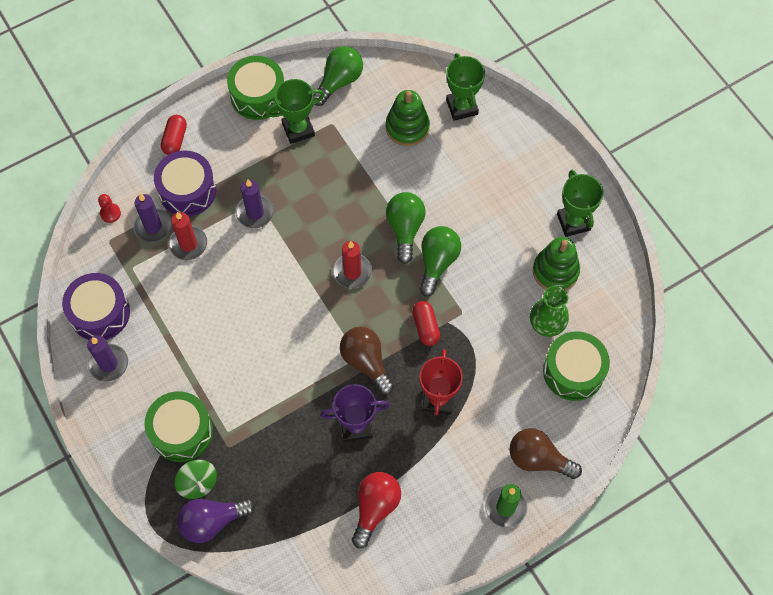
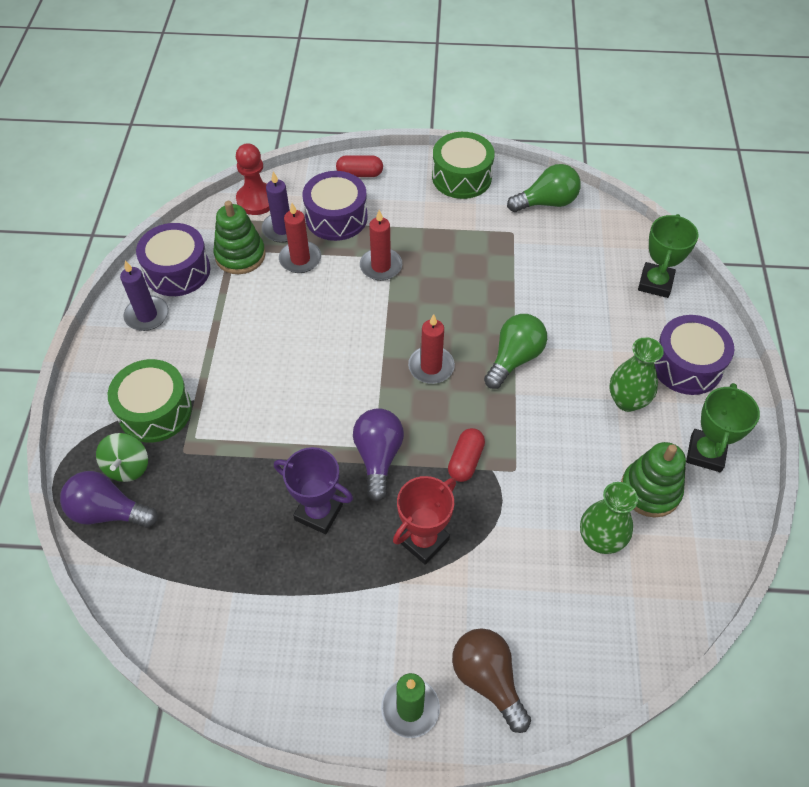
camera: 35 degrees right, 10 degrees down
(110, 213) = (256, 200): red pawn -> red pawn, size x1.85
(175, 140) = (360, 174): red capsule -> red capsule turned 45 degrees clockwise
(255, 213) = (381, 266): purple candle -> red candle
(298, 129) = (477, 221): green trophy -> none
(366, 362) = (378, 457): brown light bulb -> purple light bulb
(375, 508) = (271, 608): red light bulb -> none
(407, 127) = (585, 272): green stacking toy -> green stacking toy (240, 255)
(437, 262) = (524, 407): green light bulb -> none
(501, 214) = (627, 401): none -> green vase
(522, 162) = (686, 365): none -> purple drum
(573, 371) = (598, 609): green drum -> none

